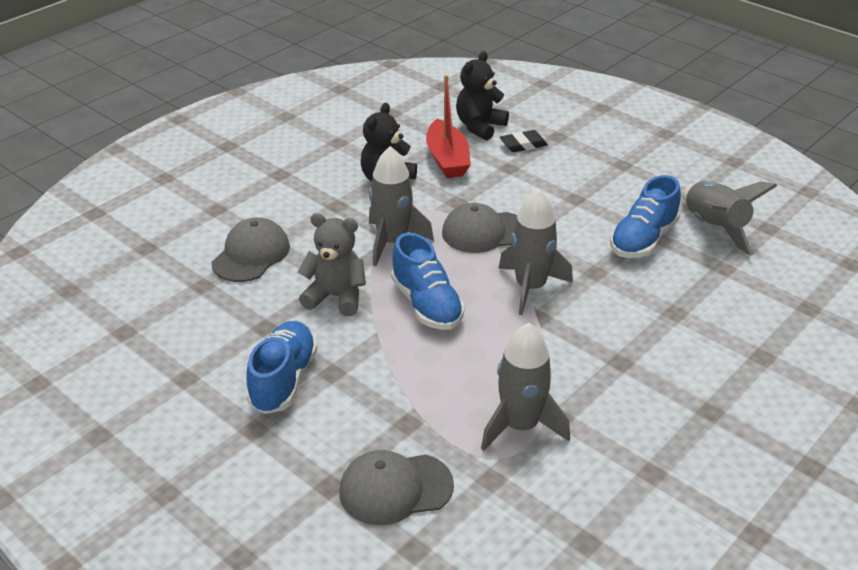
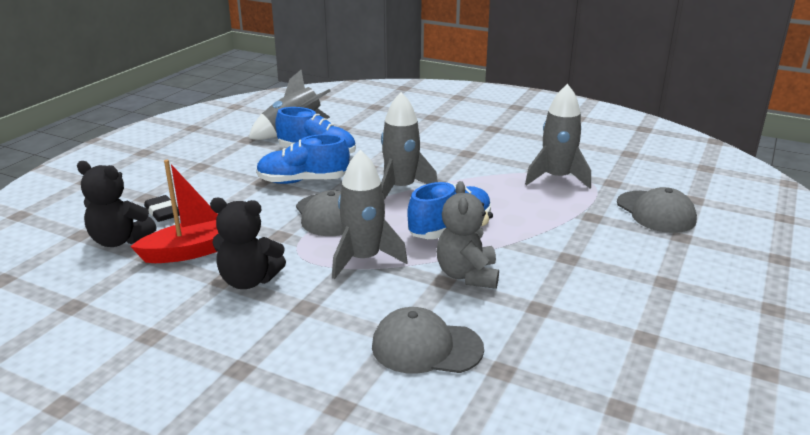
camera: 105 degrees left, 10 degrees down
(283, 380) = (598, 280): blue shoe -> blue shoe (303, 181)

